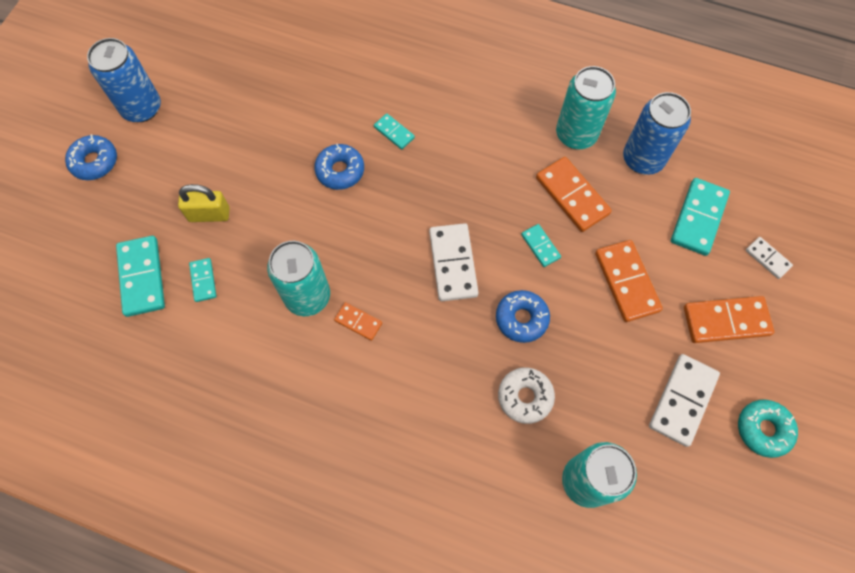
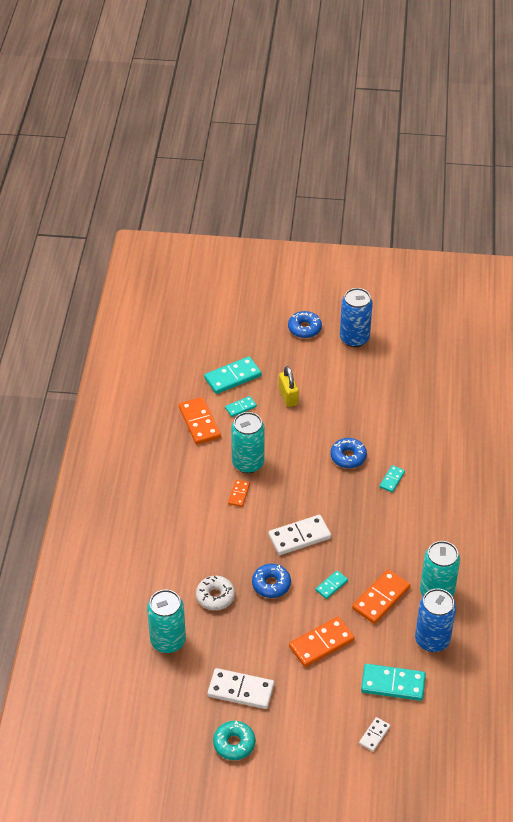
camera: 75 degrees right, 20 degrees down
(726, 321) = (311, 711): orange domino -> orange domino (199, 422)

